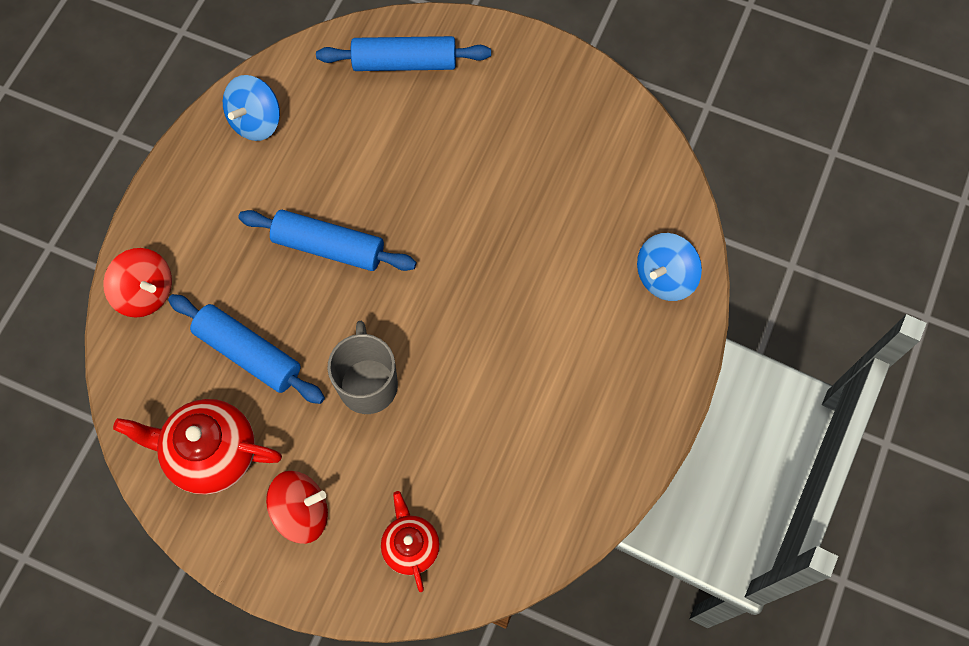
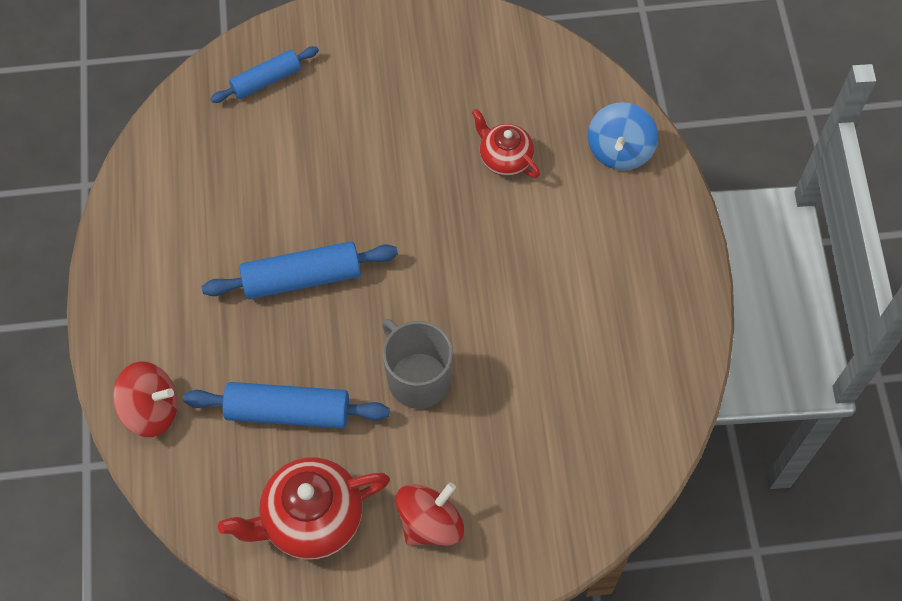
camera: 30 degrees left, 5 degrees down
(256, 121) = (157, 201): blue spinning top -> none
(404, 62) = (266, 80): blue rolling pin -> blue rolling pin, size x0.65
(411, 546) = (548, 497): red teapot -> red teapot (505, 158)

